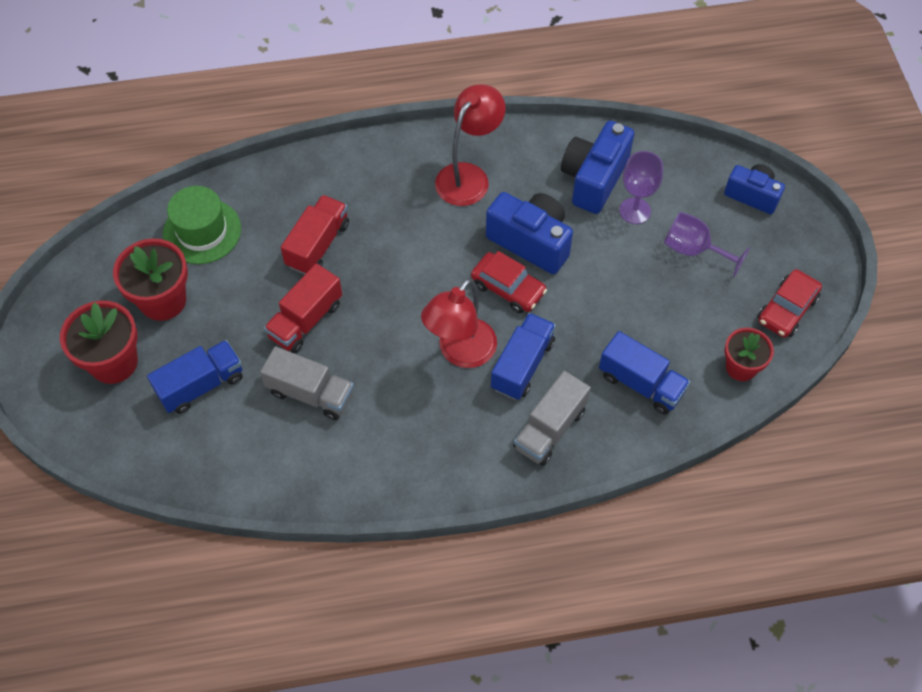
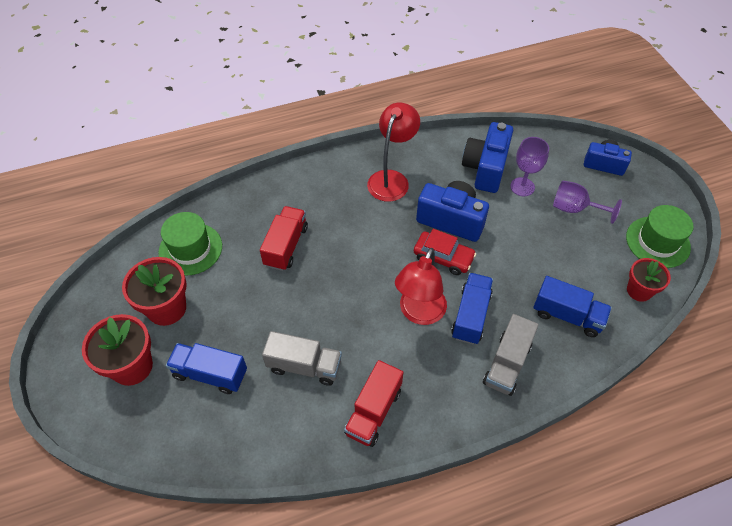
camera: 10 degrees left, 5 degrees down
(201, 385) = (210, 374): blue truck -> blue truck turned 120 degrees counterclockwise
(305, 320) = (288, 306): red truck -> red truck (373, 411)
(787, 309) = (657, 242): red car -> green hat

